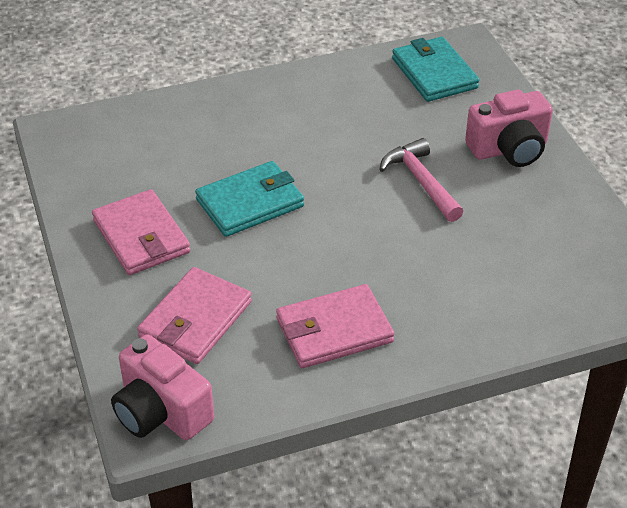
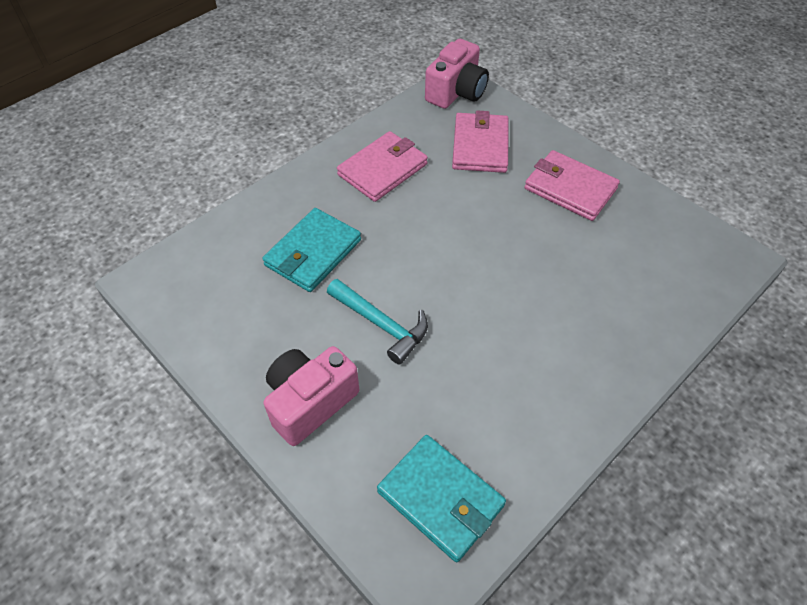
camera: 155 degrees right, 10 degrees up
(161, 411) = (456, 92): pink camera -> pink camera turned 105 degrees clockwise
(250, 203) = (514, 246): turquoise wallet -> turquoise wallet (313, 253)
(421, 182) = (381, 324): pink hammer -> turquoise hammer

